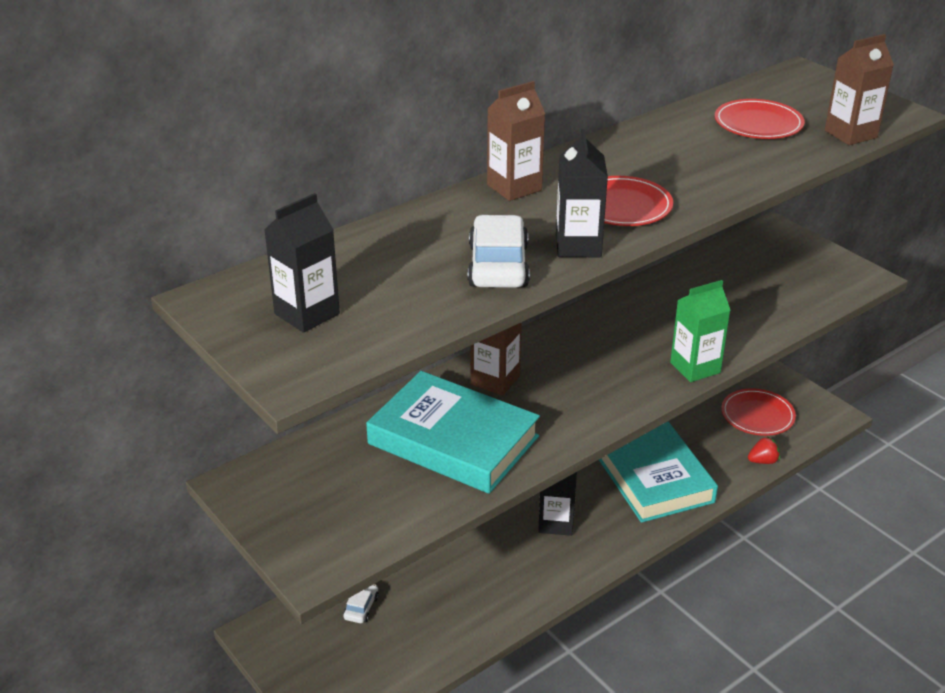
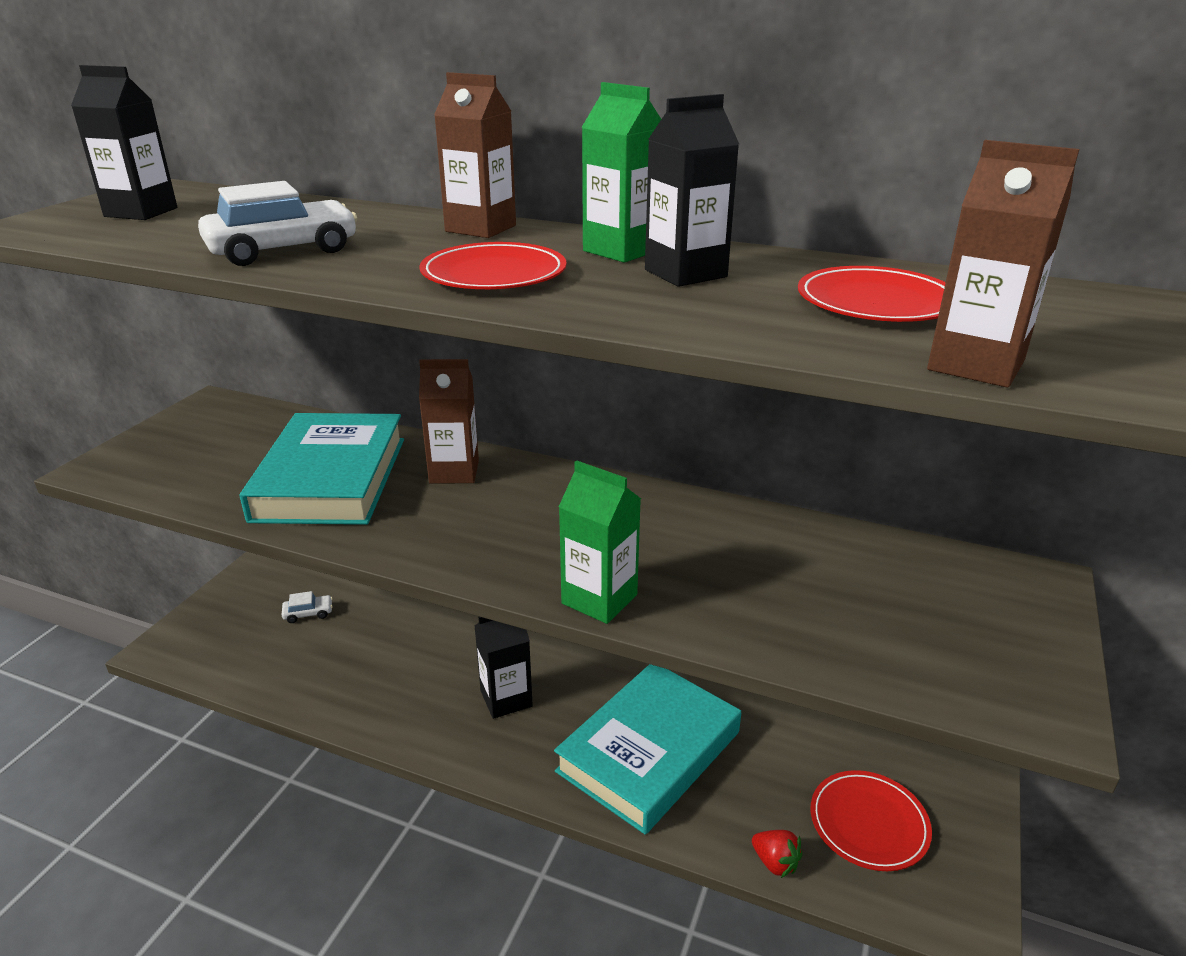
camera: 60 degrees right, 5 degrees down
(578, 246) = (362, 271): black carton -> black carton (685, 273)
(611, 158) = (621, 251): none -> green carton

